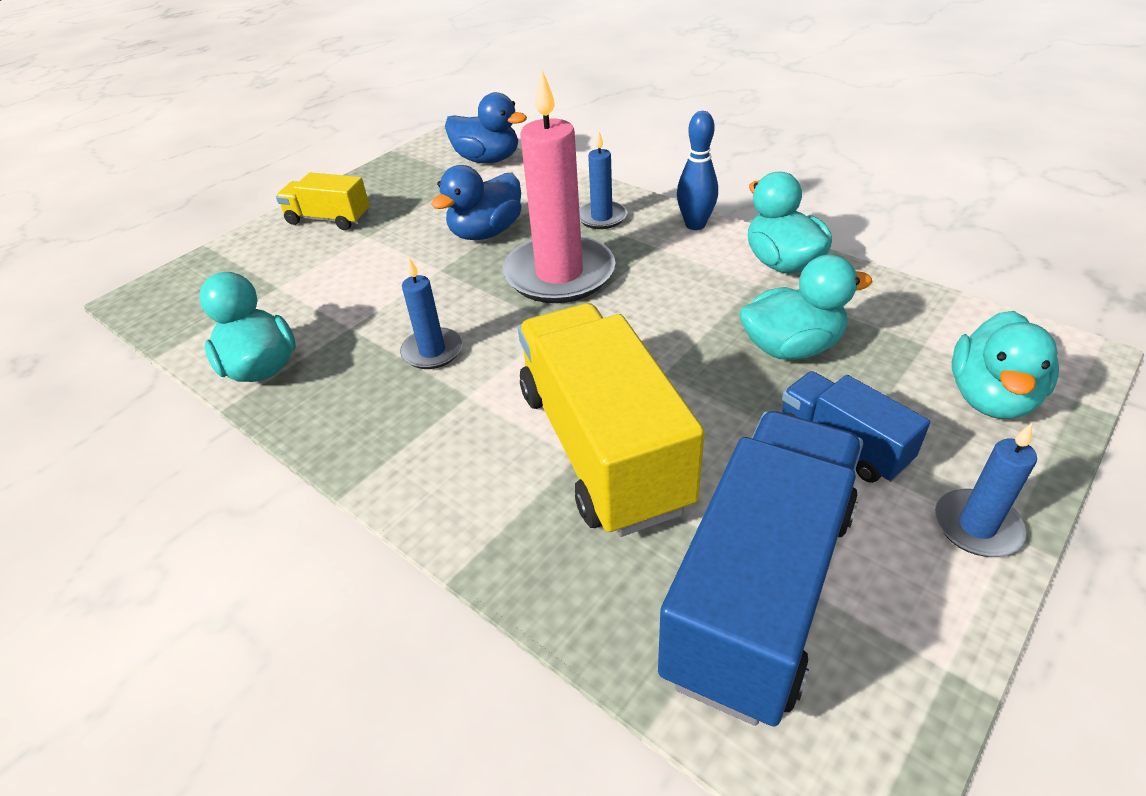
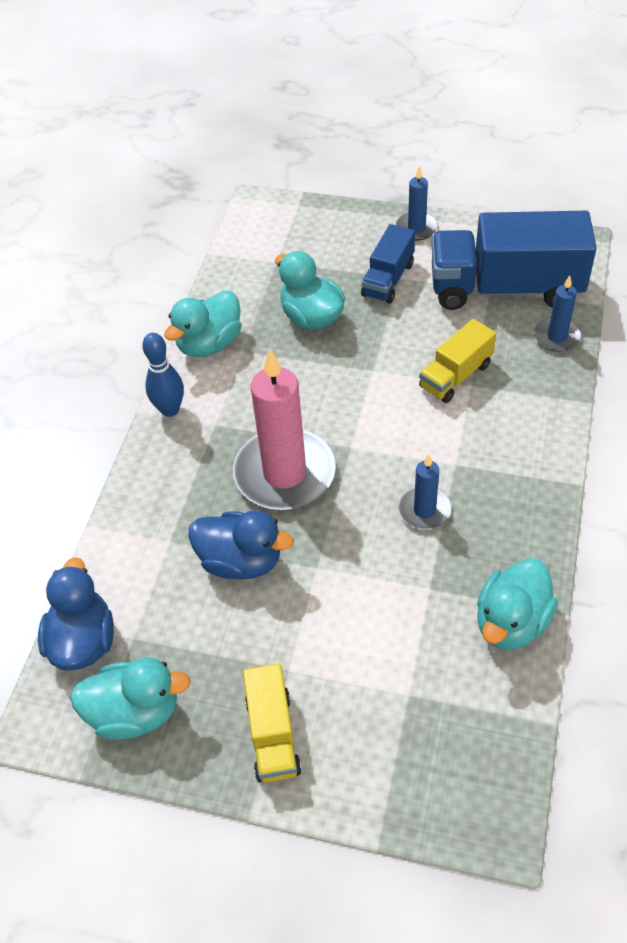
camera: 115 degrees left, 10 degrees up
(601, 217) = (180, 480): blue candle -> blue candle (557, 337)
(602, 447) = (455, 376): yellow truck -> yellow truck, size x0.52
(991, 397) = (315, 232): turquoise duck -> turquoise duck (135, 712)

